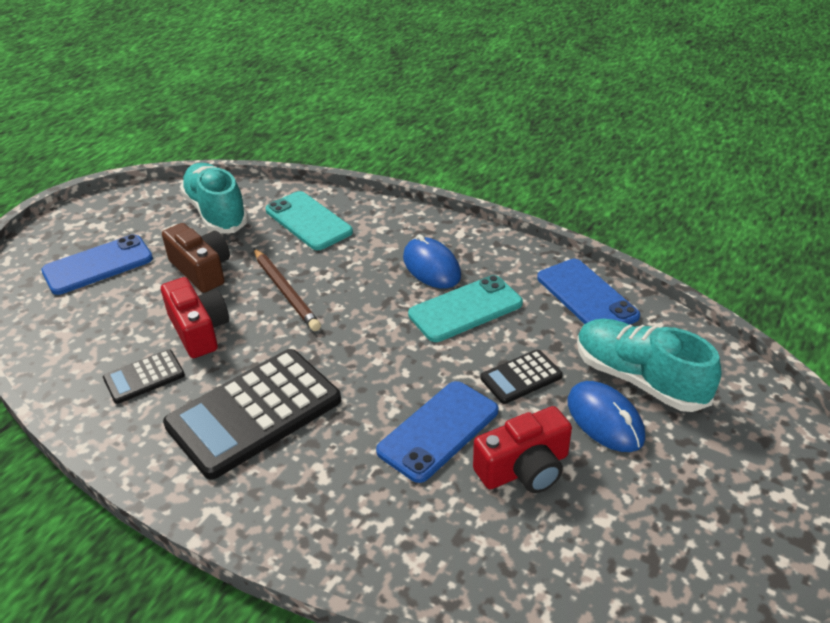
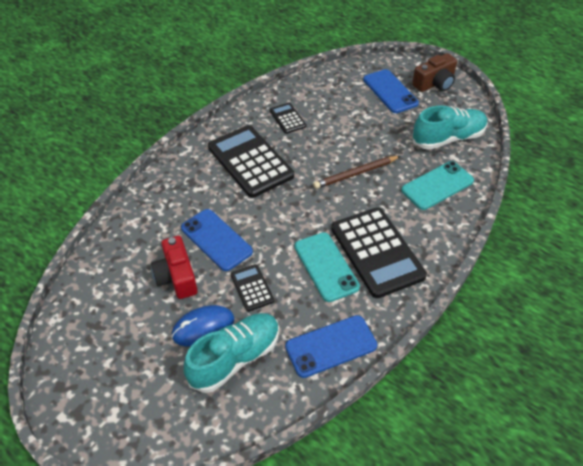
camera: 95 degrees right, 10 degrees up
(199, 330) = (323, 137): red camera -> none
(201, 270) = (382, 135): brown camera -> brown camera (435, 83)
(431, 267) = (377, 252): blue mouse -> black calculator

